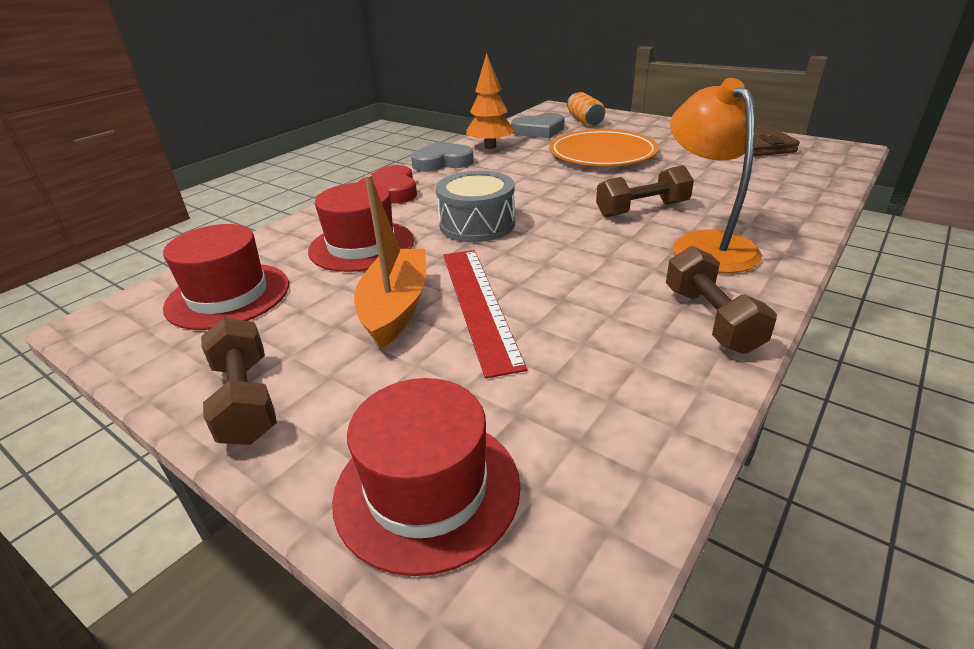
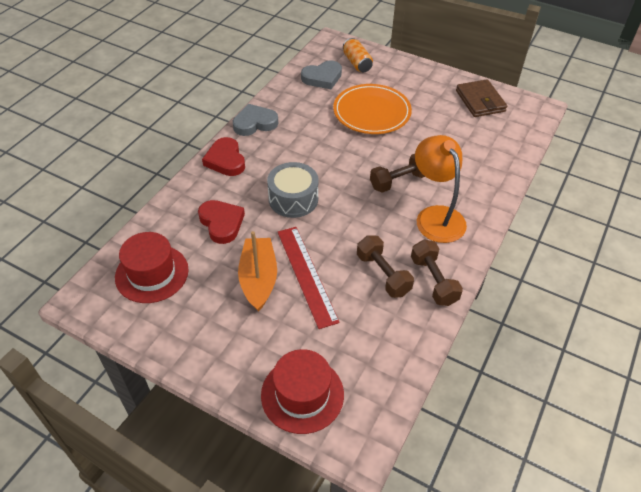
camera: 10 degrees left, 15 degrees up
(246, 400) = (197, 351): brown dumbbell -> brown dumbbell (383, 274)
(361, 245) = (221, 223): red hat -> red heart
(490, 147) = (287, 101): orange tree -> none

